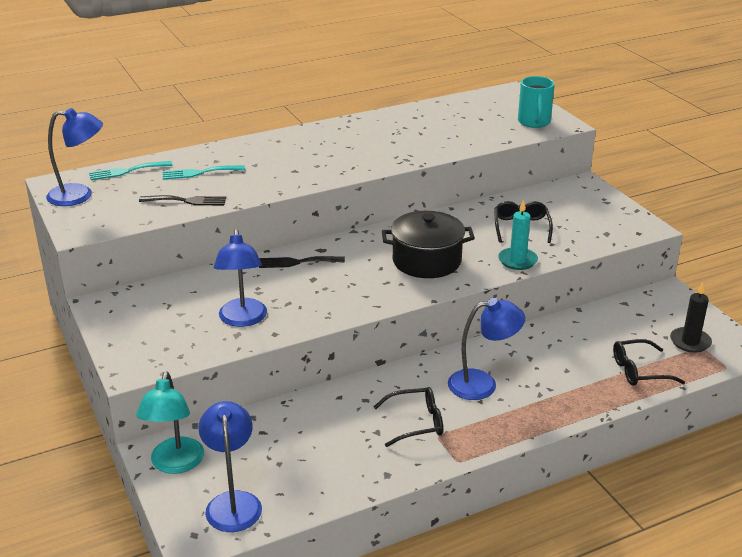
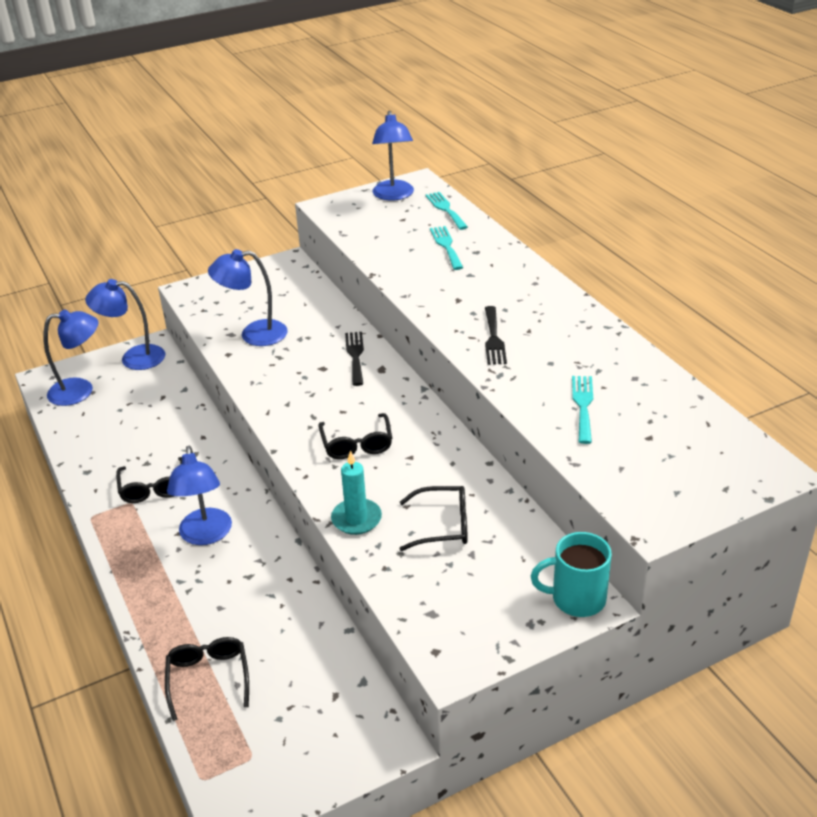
camera: 90 degrees right, 5 degrees up
(175, 464) = (134, 358): turquoise lamp -> blue lamp
(187, 201) = (384, 247): black fork -> black fork (493, 338)
(426, 261) = (357, 444): black pot -> black glasses
(446, 134) = (583, 405): none -> turquoise fork
(534, 122) = (652, 491): turquoise mug -> turquoise mug (576, 598)
(690, 342) = (264, 745): black candle -> none

